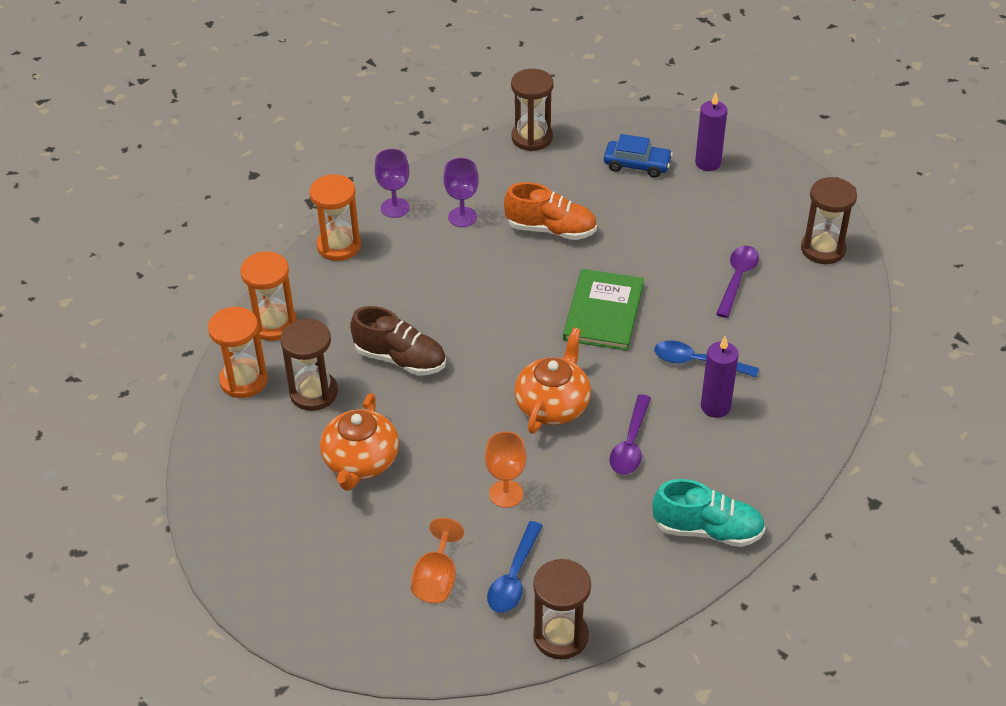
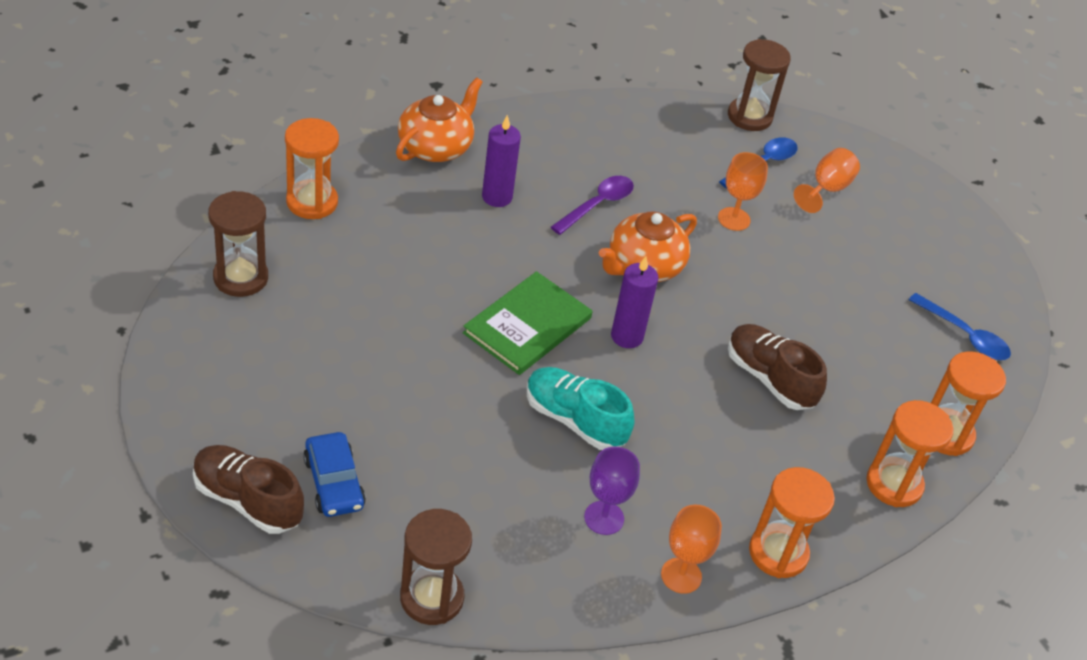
camera: 160 degrees left, 0 degrees up
(314, 393) = (875, 386): brown hourglass -> none
(360, 462) = (853, 302): orange teapot -> orange teapot (436, 147)
(395, 208) = (681, 575): purple goblet -> orange goblet
(551, 229) = (510, 447): orange shoe -> none
(637, 165) = (334, 483): blue car -> blue car turned 150 degrees counterclockwise
(674, 136) = (247, 500): none -> brown shoe
(697, 362) = (477, 238): blue spoon -> blue spoon (964, 335)
(707, 530) = (585, 123): turquoise shoe -> turquoise shoe (574, 420)
(708, 163) = (248, 440): purple candle -> purple candle (627, 336)
(737, 279) = (361, 291): purple spoon -> none
(842, 327) = (312, 202): none -> orange hourglass

